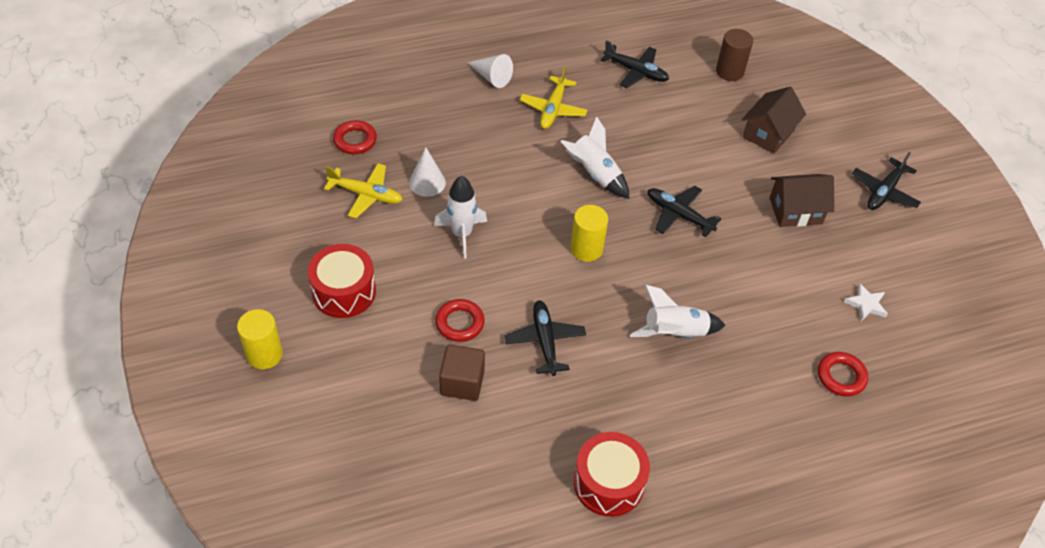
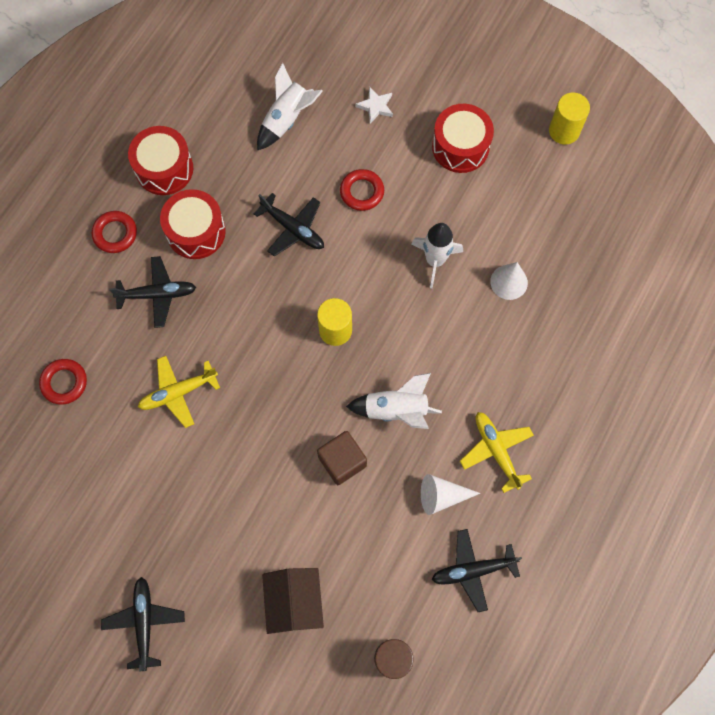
camera: 140 degrees right, 20 degrees up
(264, 354) = (456, 66): yellow cylinder -> yellow cylinder (564, 131)
(355, 140) = (604, 270): red ring -> red ring (115, 234)
(366, 195) = (537, 231): yellow plane -> yellow plane (178, 392)
(462, 382) = (316, 154): brown cube -> brown cube (342, 461)
(491, 77) = (582, 438): white cone -> white cone (442, 496)
(629, 404) = (196, 231): none -> red drum
(674, 332) = (210, 314): white rocket -> white rocket (287, 119)
(678, 215) = (295, 429): black plane -> black plane (157, 294)
(795, 211) = (205, 524): brown house -> none
(866, 304) = (85, 471): white star -> white star (375, 106)

